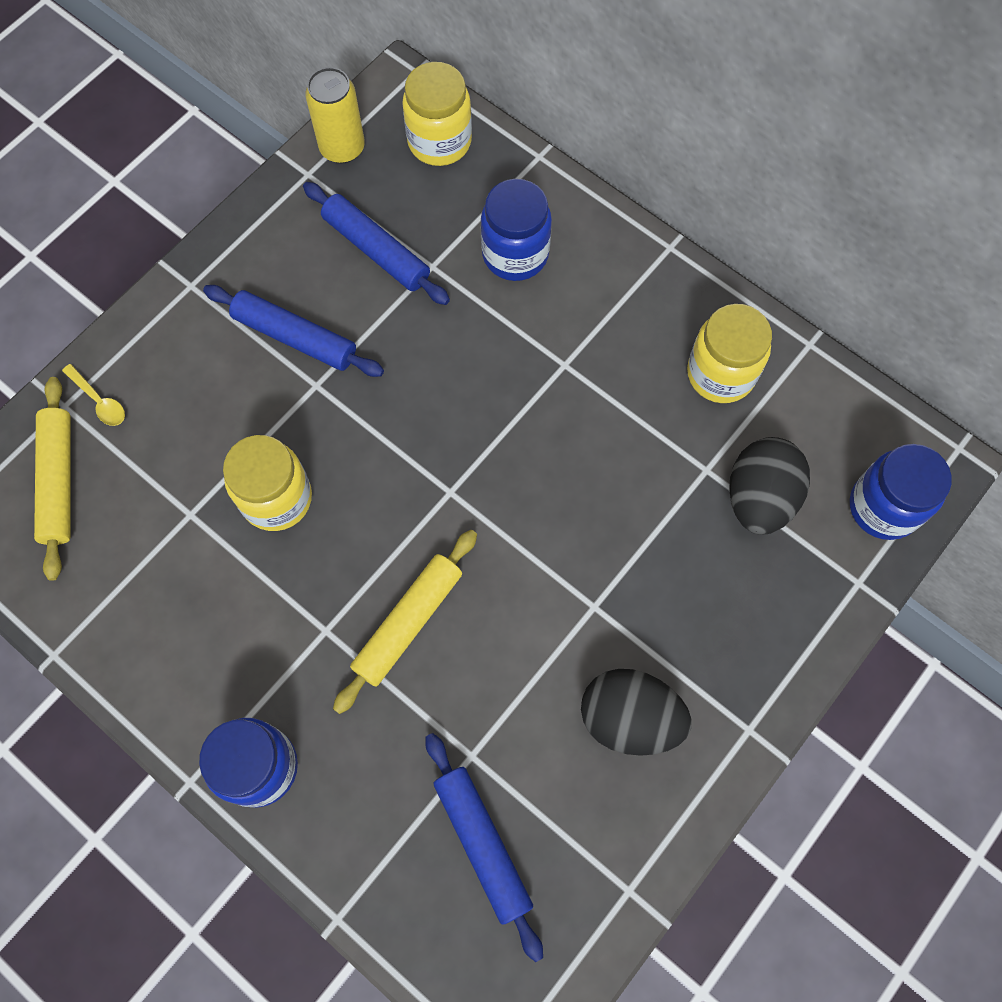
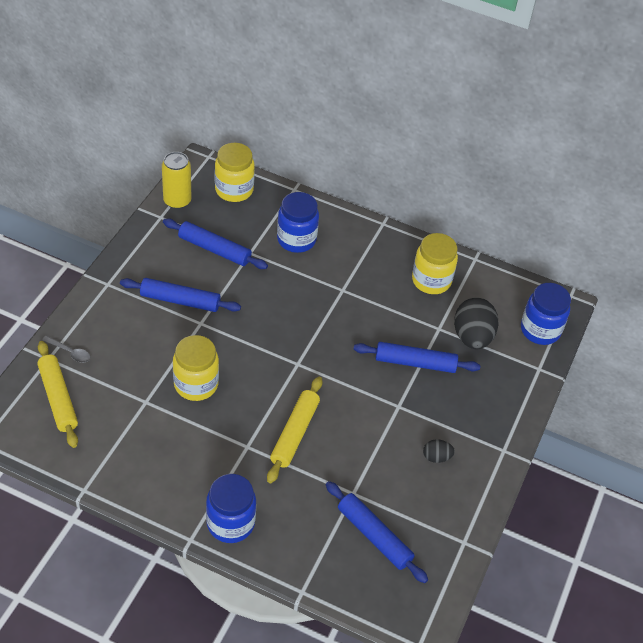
camera: 20 degrees left, 20 degrees down
(99, 401) = (70, 352): yellow spoon -> grey spoon
(629, 718) = (436, 457): black egg -> black egg, size x0.49
(646, 528) = (415, 362): none -> blue rolling pin

